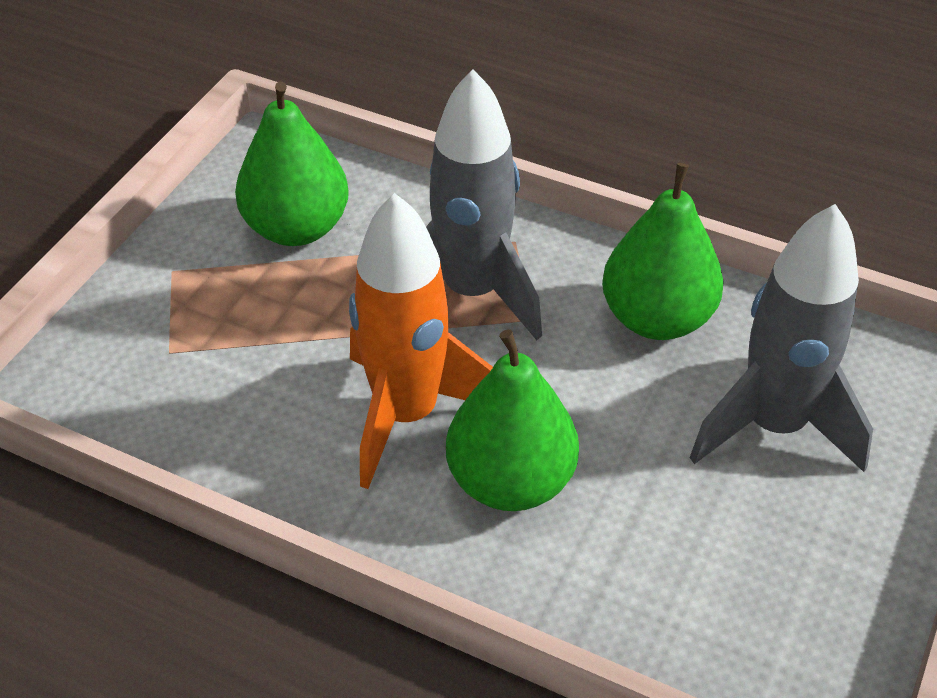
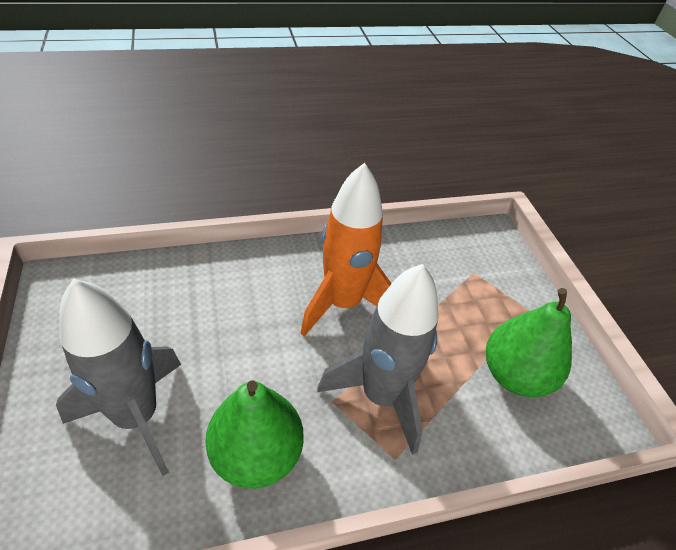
camera: 135 degrees right, 0 degrees up
(510, 481) = (266, 300): green pear -> none

